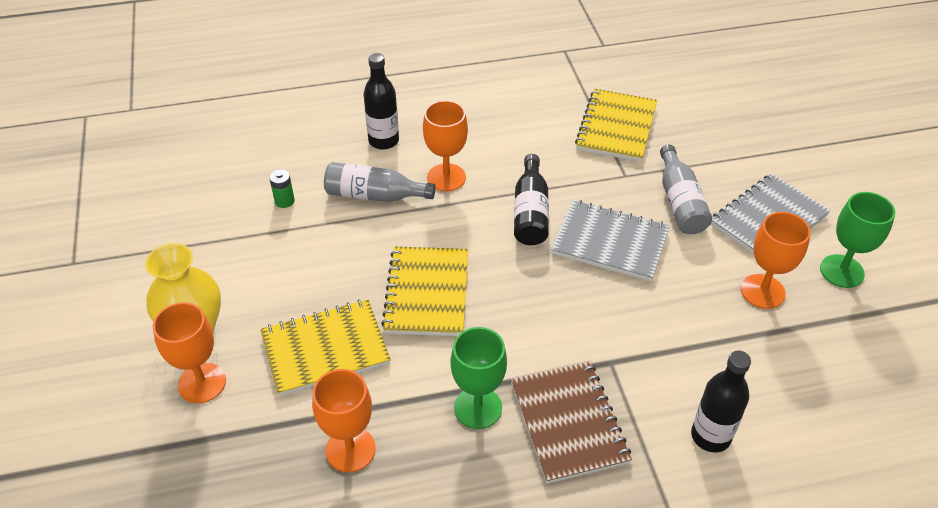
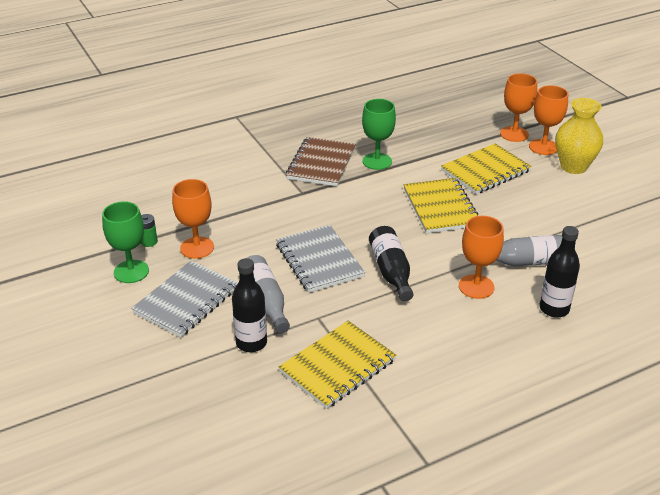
camera: 165 degrees right, 10 degrees down
(284, 201) = (592, 245): green battery -> green battery (149, 242)
(350, 449) = (438, 136): orange goblet -> orange goblet (514, 134)
(568, 422) = (321, 163): brown notebook -> brown notebook turned 45 degrees clockwise
(610, 242) = (319, 260): grey notebook -> grey notebook turned 60 degrees clockwise
(616, 127) = (337, 366): yellow notebook -> yellow notebook turned 45 degrees clockwise
(710, 436) = (236, 170): black bottle -> black bottle (251, 343)

